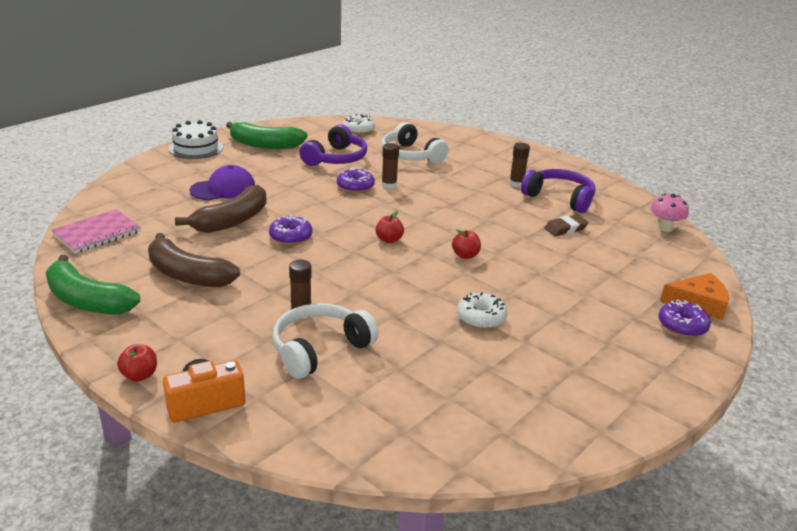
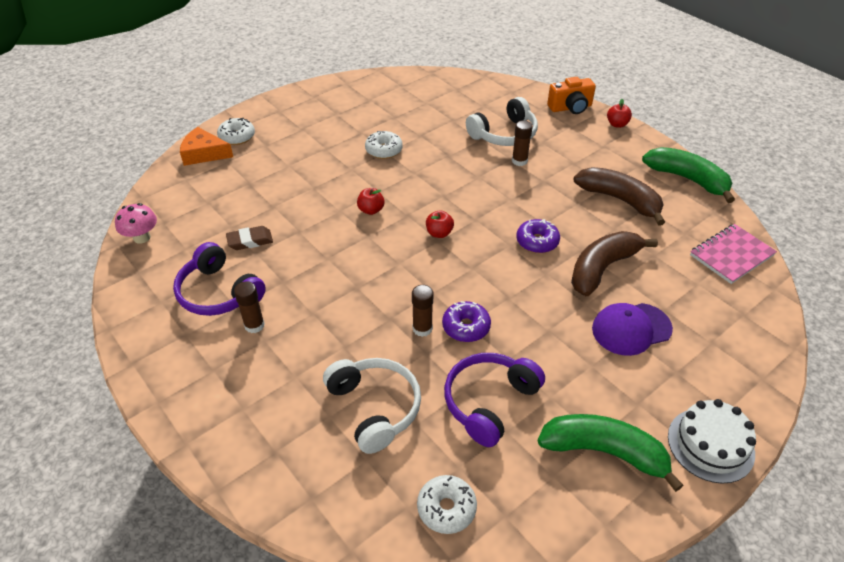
camera: 170 degrees left, 15 degrees up
(682, 326) = (237, 137): purple donut -> white donut

